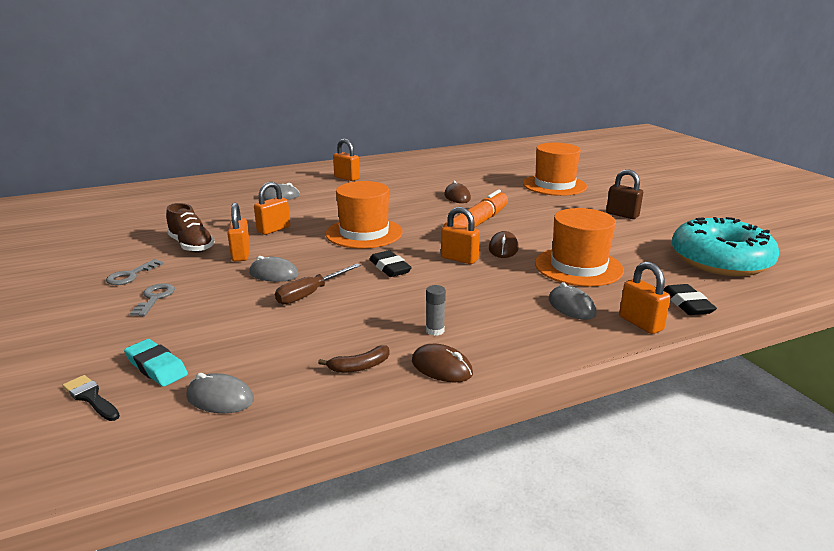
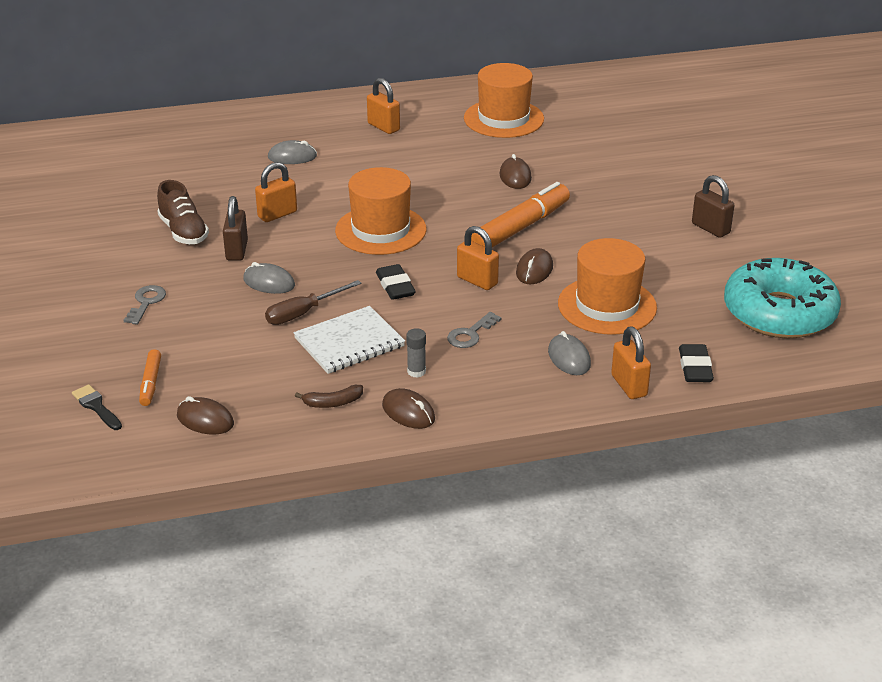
camera: 10 degrees right, 10 degrees up
(131, 275) = (120, 269): grey key -> grey key (471, 334)
(157, 367) = (150, 383): turquoise eraser -> orange marker
(220, 398) = (205, 420): grey mouse -> brown mouse
(241, 254) = (236, 251): orange padlock -> brown padlock
(361, 312) = (349, 342): none -> white notebook
(554, 185) = (654, 165): orange hat -> orange hat (503, 119)

